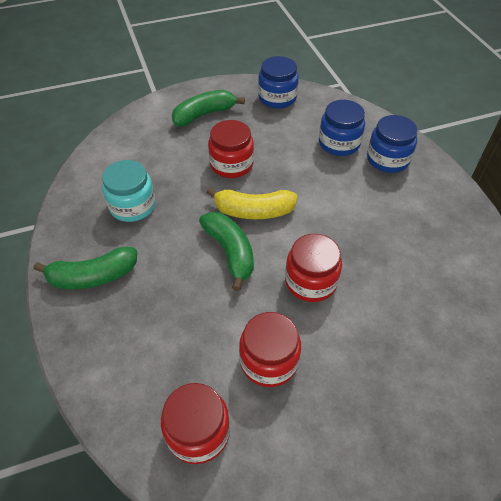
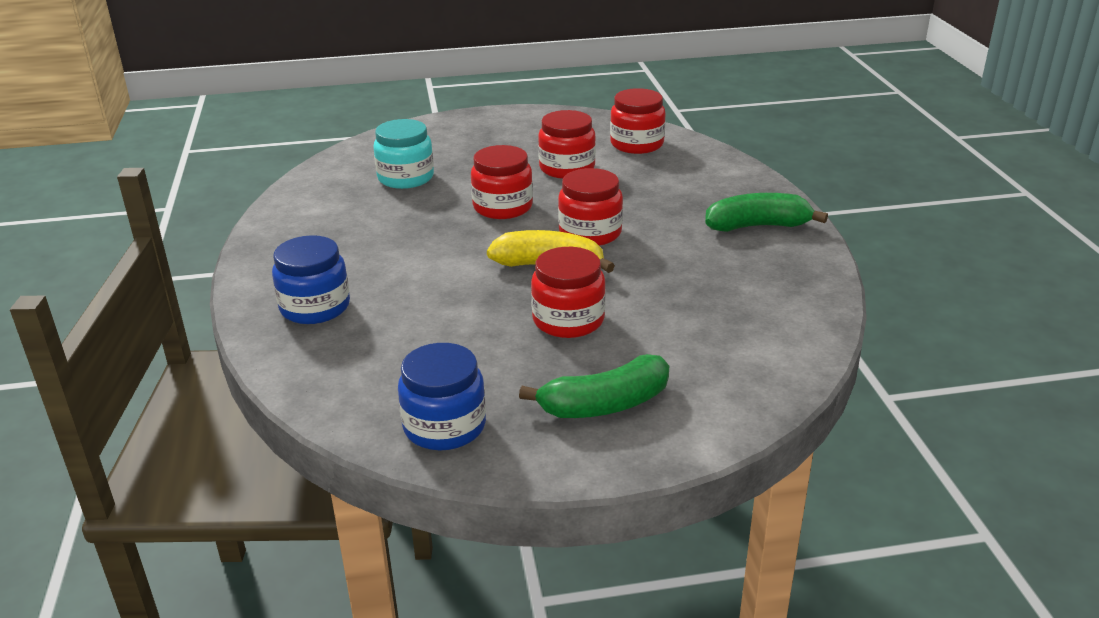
camera: 170 degrees left, 20 degrees down
(132, 206) = (723, 283): turquoise jar -> turquoise jar (405, 178)
(230, 252) = (590, 233): green banana -> red jar
(339, 143) = (375, 335): blue jar -> none

